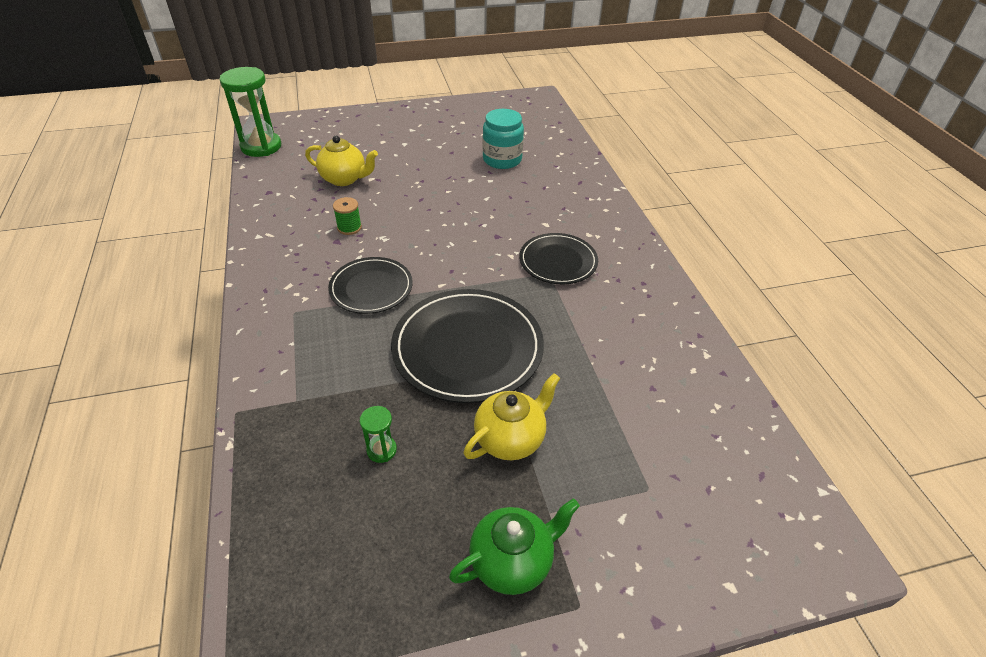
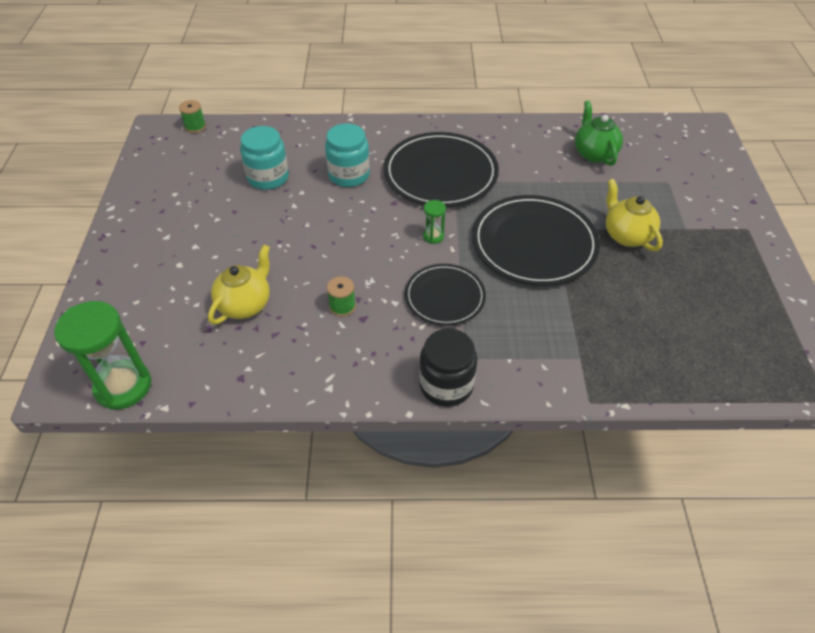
camera: 75 degrees left, 5 degrees up
(260, 303) = (446, 385): none -> black jar
(381, 450) = (634, 306): green hourglass -> green hourglass (433, 236)
(512, 561) = (721, 251): green teapot -> green teapot (594, 153)
(526, 202) = (349, 175): none -> turquoise jar
(552, 112) = (195, 127): none -> green spool
(558, 261) = (440, 173): black plate -> black plate, size x1.67

